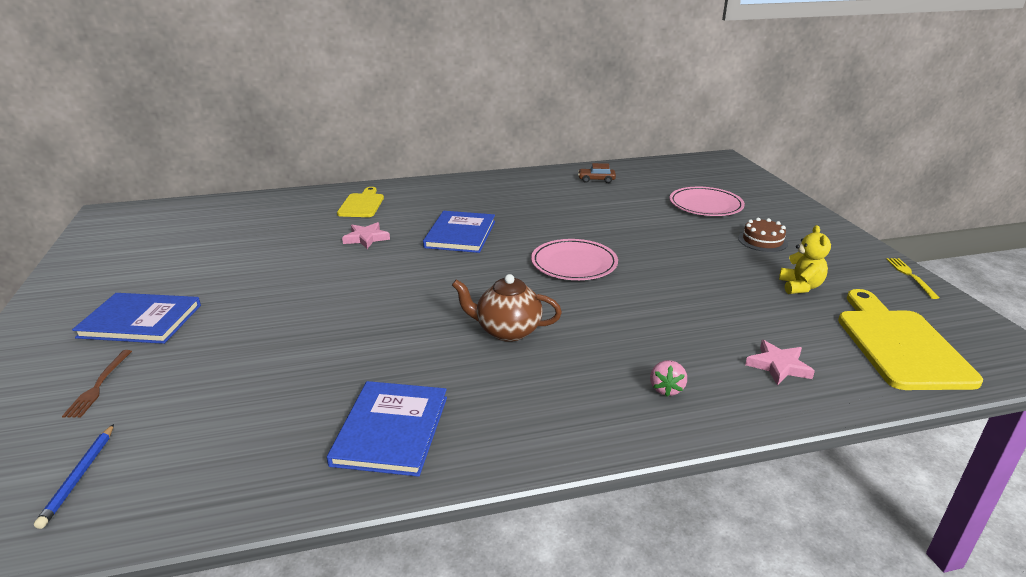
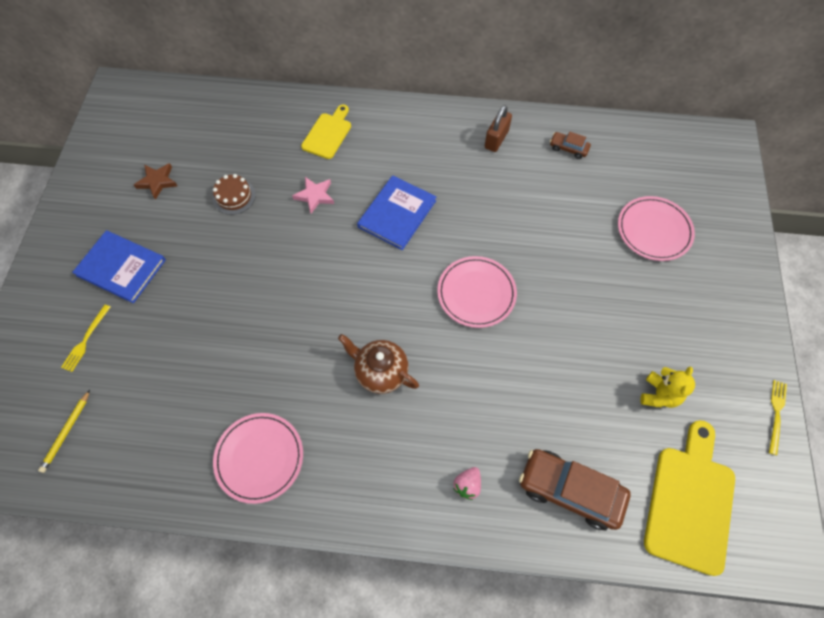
camera: 20 degrees right, 35 degrees up
(79, 476) = (66, 432): blue pencil -> yellow pencil
(99, 385) = (86, 340): brown fork -> yellow fork
(174, 258) = (157, 181): none -> brown star
(391, 430) = (259, 458): blue book -> pink plate
(529, 185) = (496, 139): none -> brown padlock
(762, 241) = (671, 311): brown cake -> brown cake (234, 196)
(778, 366) = (570, 491): pink star -> brown car

